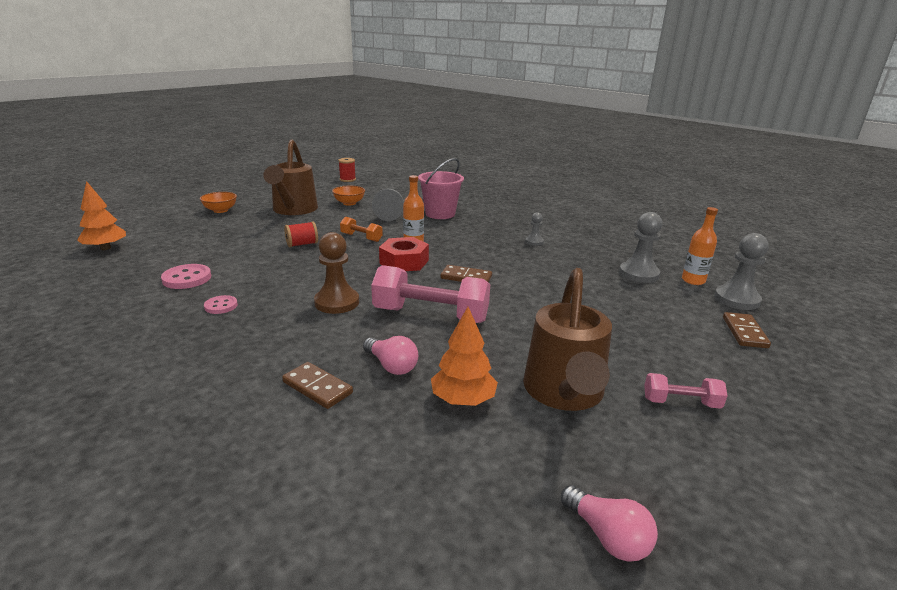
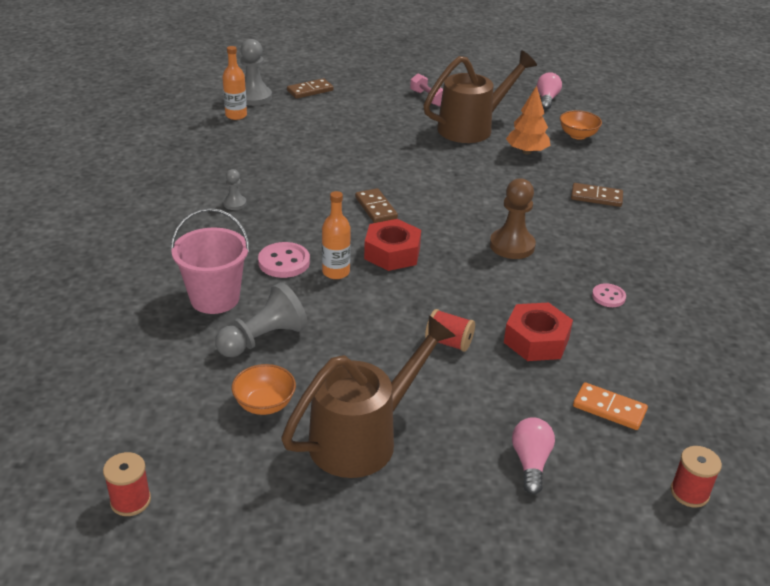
camera: 130 degrees left, 10 degrees up
(105, 248) = (689, 492): orange tree -> red spool
(175, 257) = (609, 408): none -> orange domino
(187, 278) = (617, 356): pink button -> pink button (284, 262)
(220, 210) = (464, 518): orange bowl -> orange bowl (578, 135)
(251, 264) = (536, 340): none -> red nut
(317, 387) = (596, 197): brown domino -> brown domino turned 75 degrees counterclockwise
(361, 237) = (372, 313): orange dumbbell -> none
(391, 366) = (538, 184): pink light bulb -> pink light bulb (530, 463)
(430, 315) = (461, 197): pink dumbbell -> none
(638, 274) = (252, 137): grey pawn -> none

